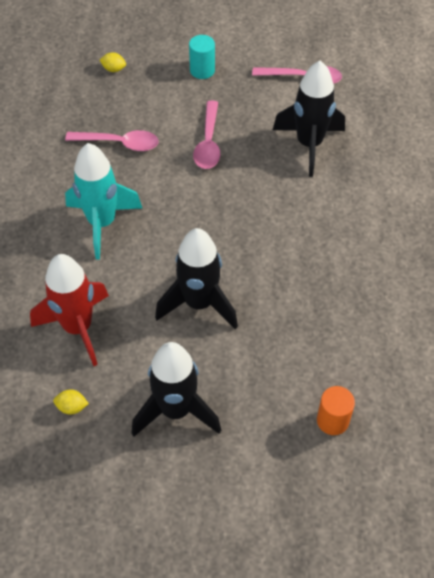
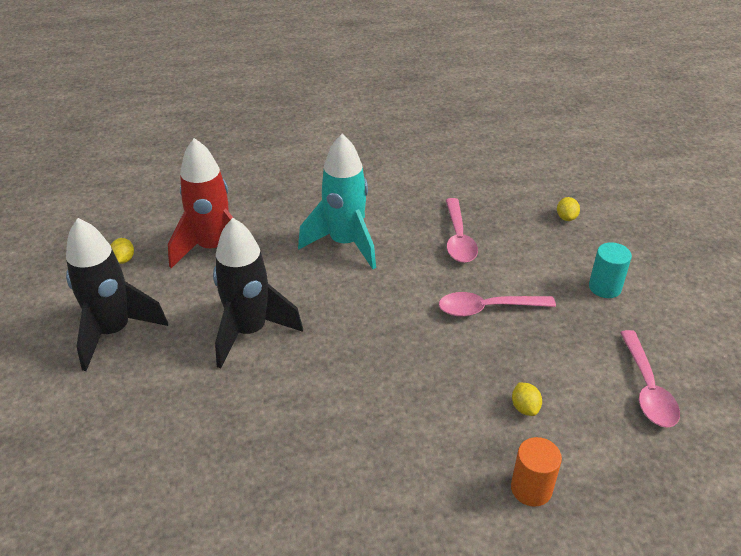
camera: 80 degrees right, 15 degrees down
(309, 144) = (525, 408): black rocket -> yellow lemon
(332, 420) = (87, 474): orange cylinder -> orange cylinder (531, 488)

